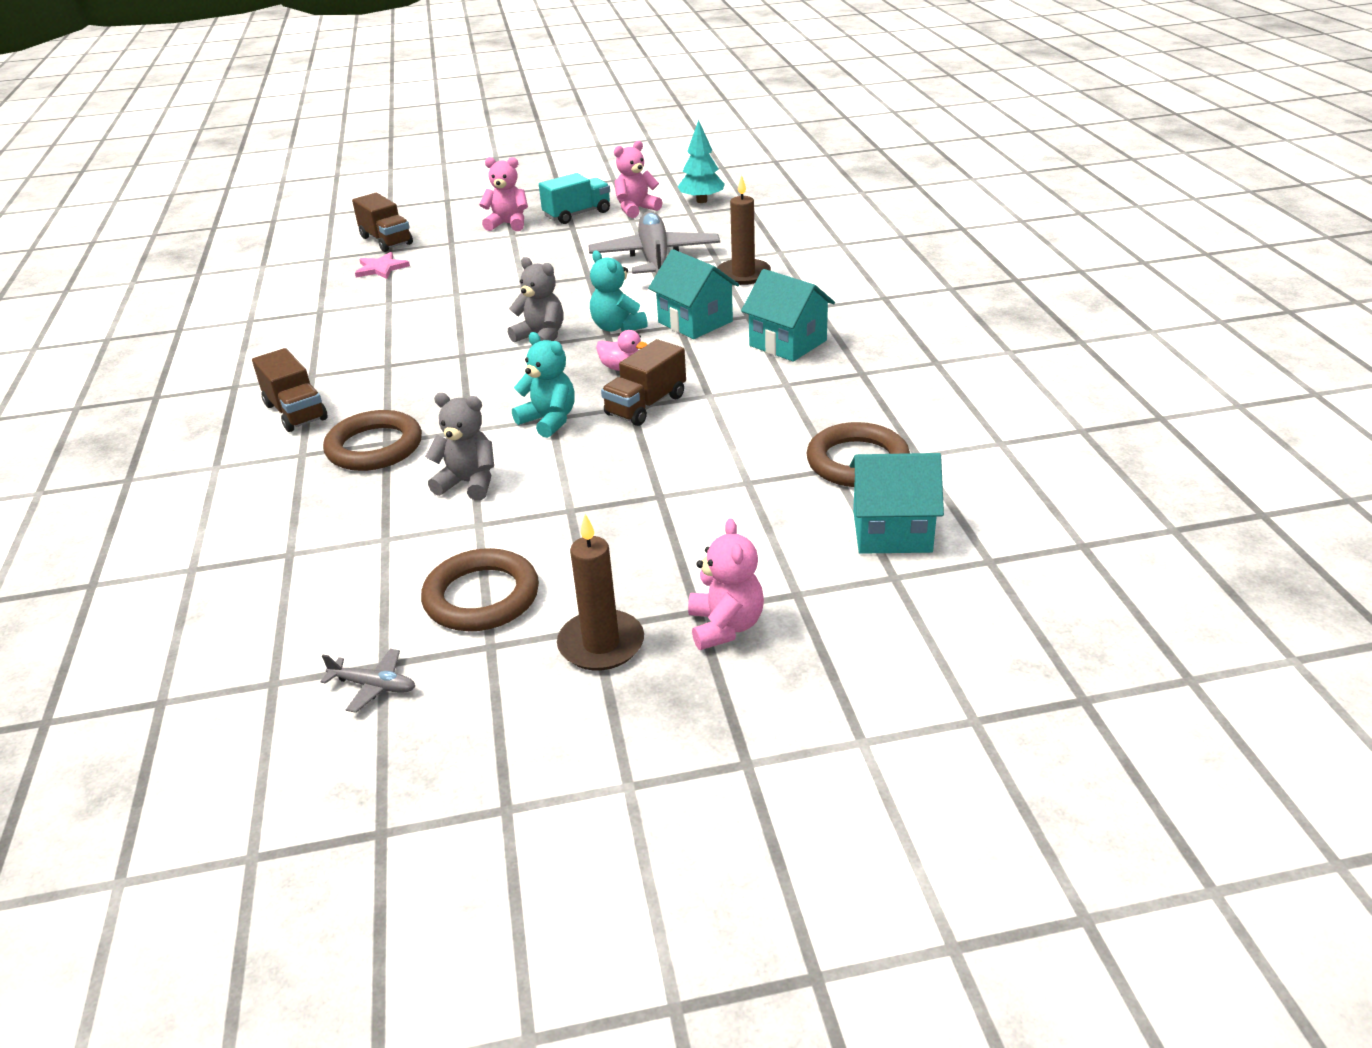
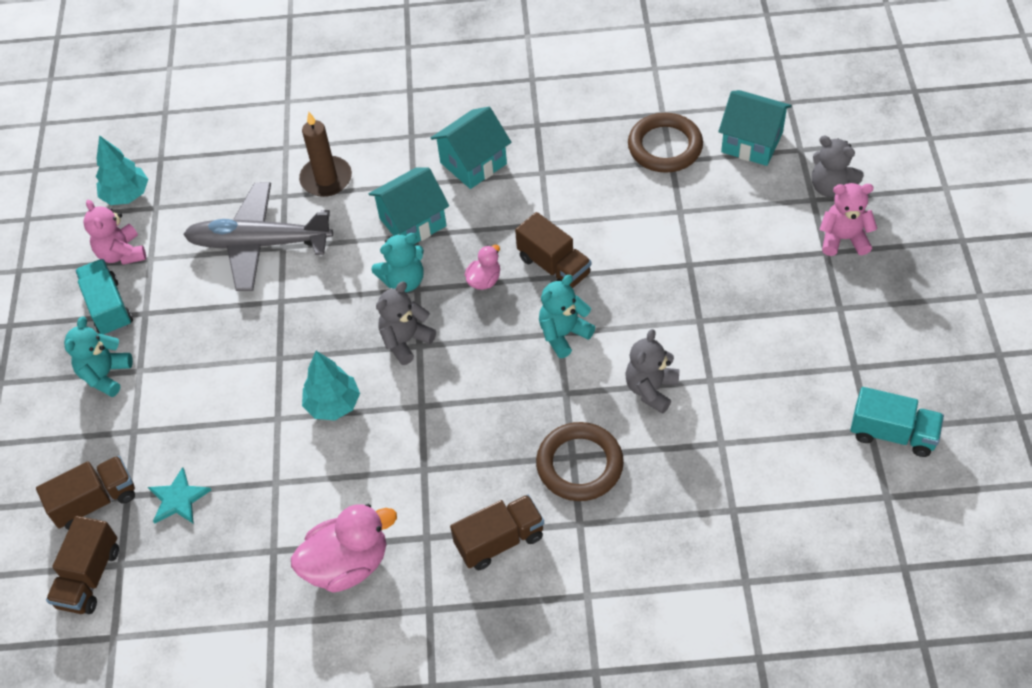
camera: 80 degrees left, 20 degrees up
(295, 343) = (347, 564): none -> pink duck
(318, 249) = (89, 577): none -> brown truck
(373, 686) = (892, 433): grey plane -> turquoise truck
(381, 268) = (178, 499): pink star -> turquoise star
(468, 314) = (333, 405): none -> turquoise tree
(481, 597) = (801, 374): brown ring -> none
(508, 224) = (105, 375): pink teddy bear -> turquoise teddy bear
(601, 644) = (857, 305): brown candle -> none
(827, 610) = (830, 187): none -> grey teddy bear
(892, 531) = (752, 142): turquoise house -> turquoise house turned 75 degrees counterclockwise

